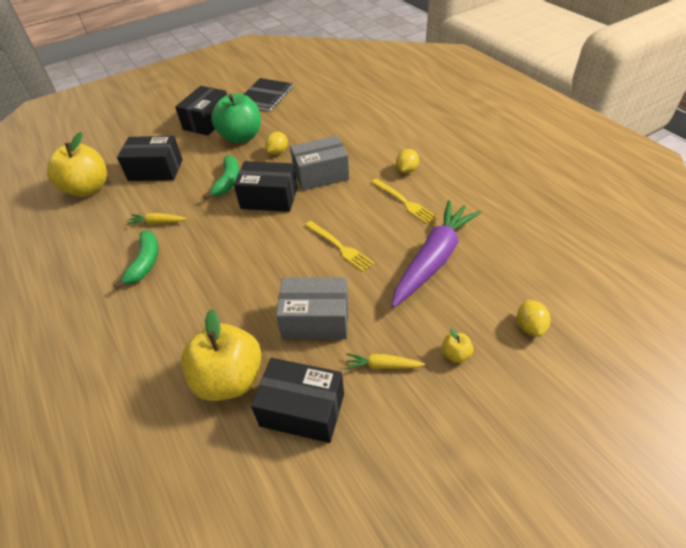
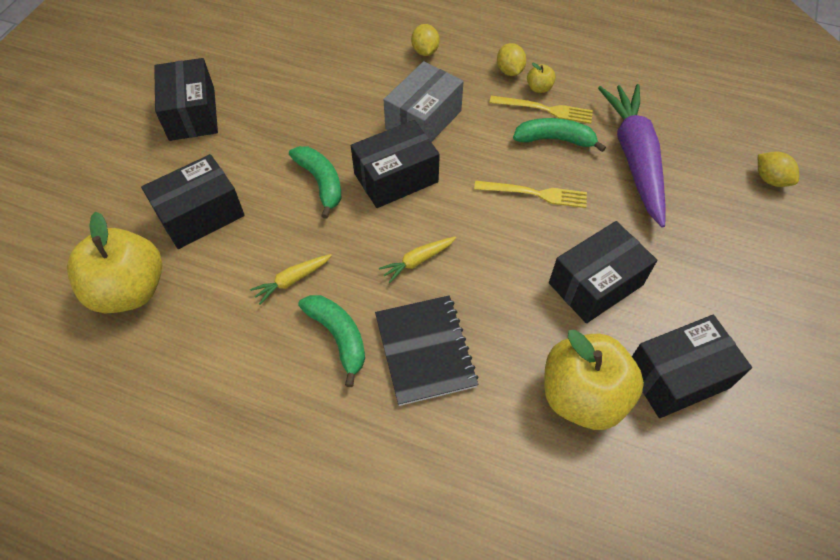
camera: 40 degrees left, 10 degrees up
(241, 137) = (267, 115): green apple -> none
(265, 96) = (233, 43): black notebook -> black notebook (425, 350)
(278, 152) = (339, 114): yellow lemon -> yellow lemon (425, 51)
(316, 320) = (595, 284): grey box -> black box
(382, 366) = (698, 290): yellow carrot -> yellow carrot (417, 261)
(390, 222) = (555, 139): none -> green banana
(455, 354) = (742, 241): yellow apple -> yellow apple (539, 88)

